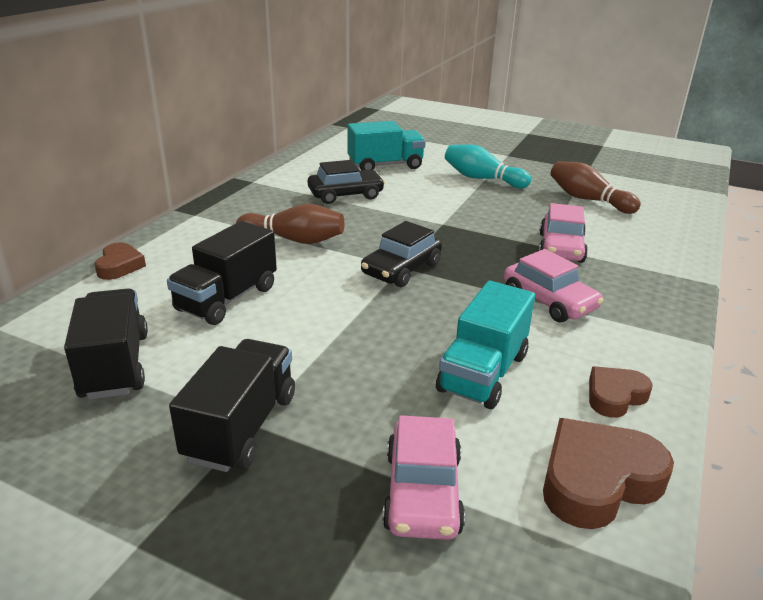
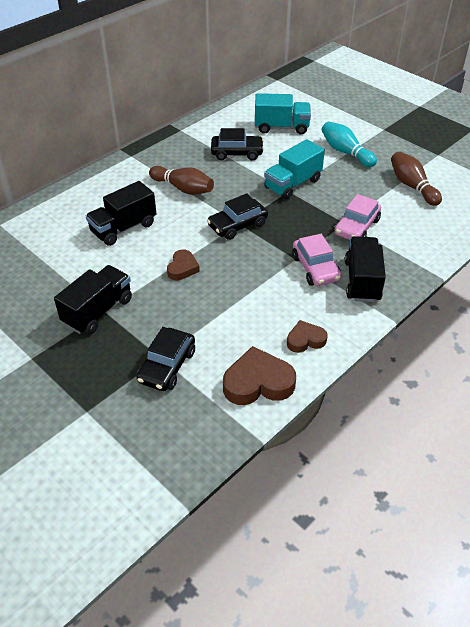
camera: 20 degrees right, 15 degrees up
(114, 365) = (50, 261): black truck -> black truck (362, 281)
(120, 266) = (73, 191): brown heart -> brown heart (182, 268)
(422, 492) = (167, 366): pink car -> black car
(483, 373) = (240, 308): turquoise truck -> turquoise truck (293, 184)

